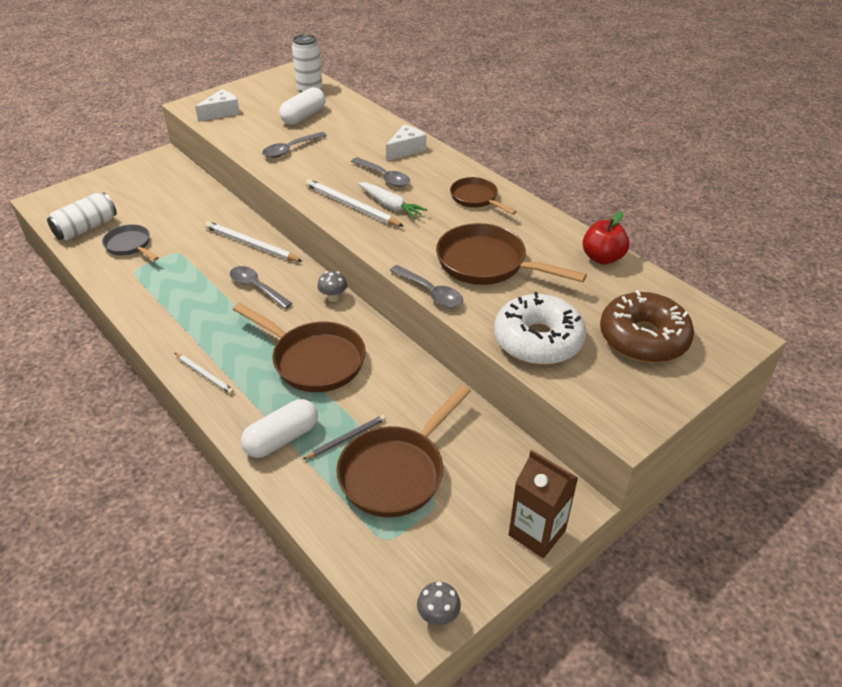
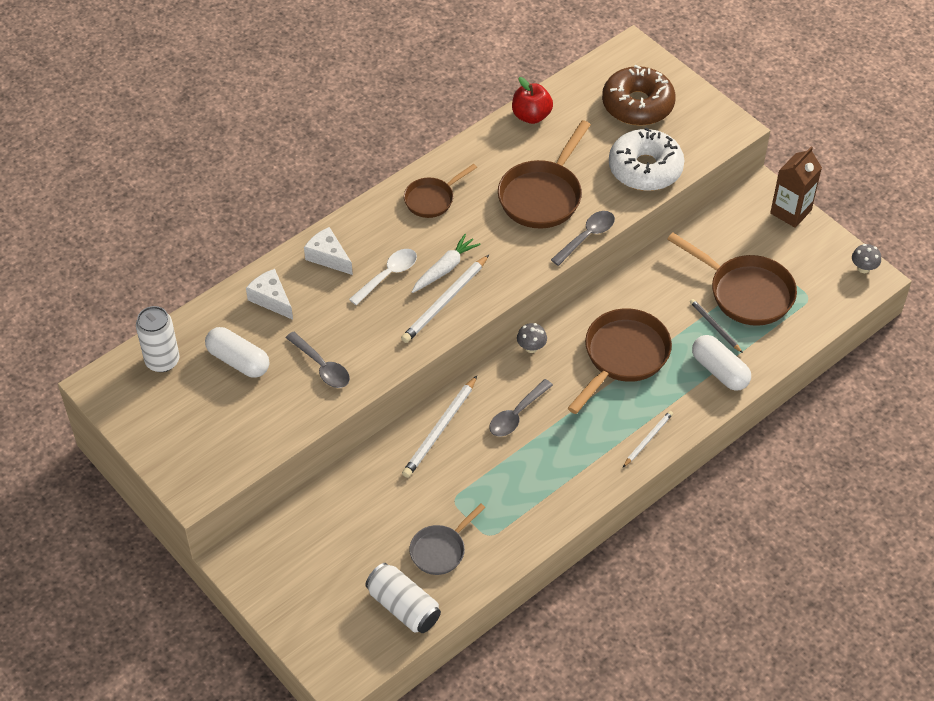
camera: 90 degrees left, 10 degrees up
(221, 112) = (218, 452): white cheese -> white cheese (271, 299)
(384, 177) = (388, 275): grey spoon -> white spoon

